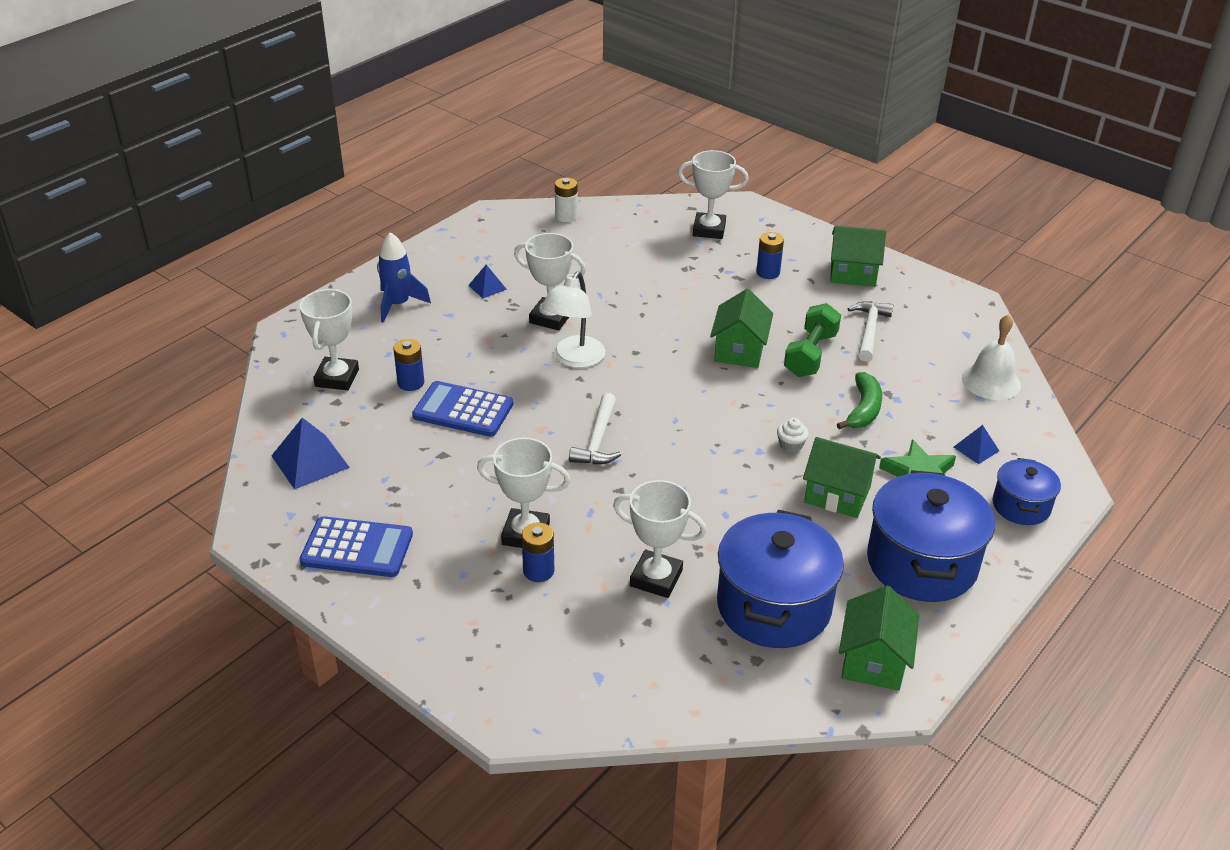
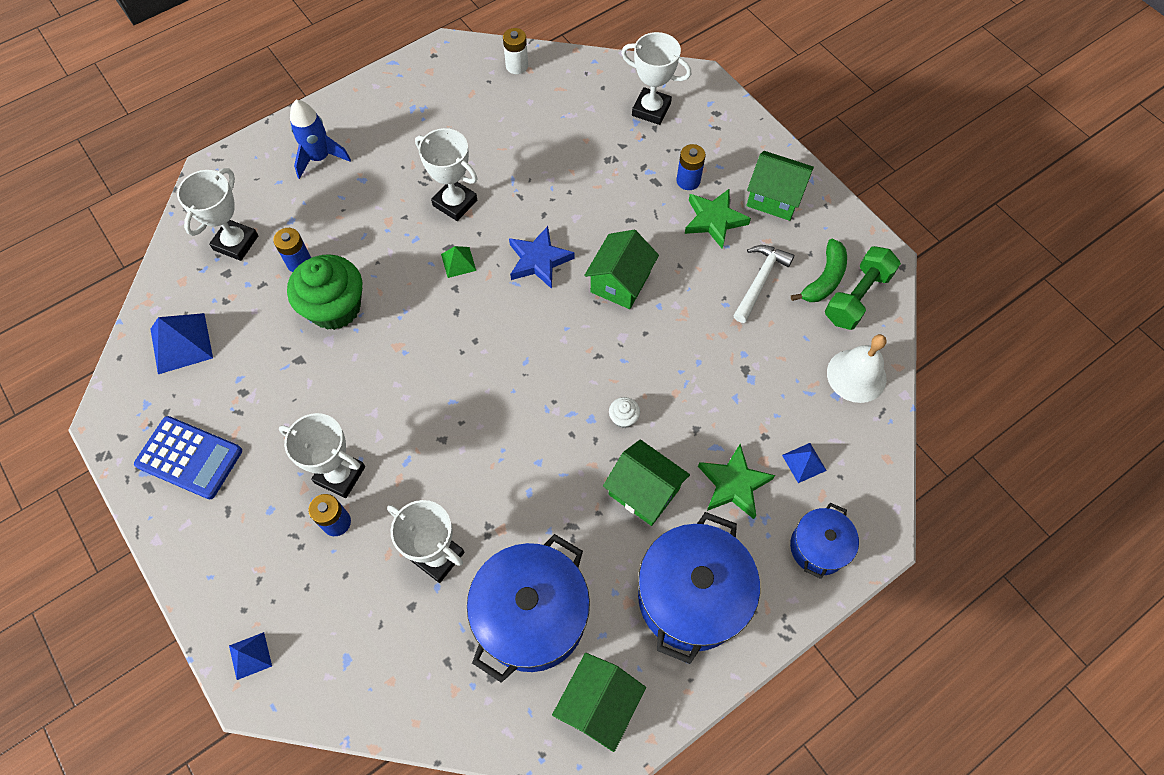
camera: 15 degrees right, 25 degrees up
(463, 410) = (335, 307): blue calculator -> green cupcake
(487, 287) = (409, 150): blue pyramid -> blue pyramid (250, 656)
(574, 359) = (458, 262): white lamp -> green pyramid
(598, 439) = (445, 371): white hammer -> none
(653, 346) = (539, 260): none -> blue star
(806, 296) = (714, 220): none -> green star
(810, 354) = (688, 302): green dumbbell -> green dumbbell (857, 297)
(863, 409) = (712, 386): green banana -> green banana (824, 279)

